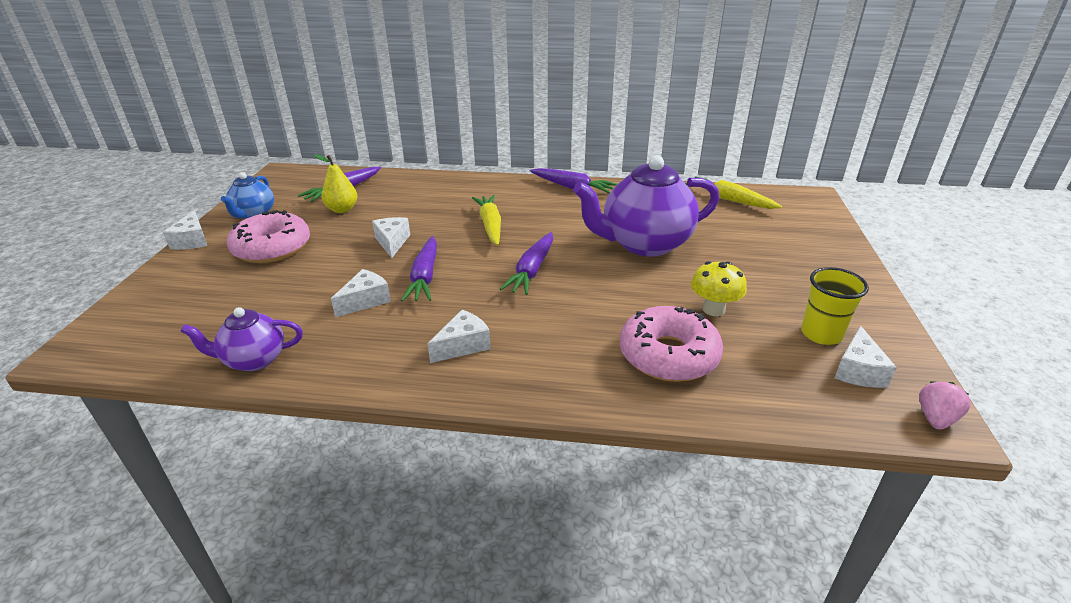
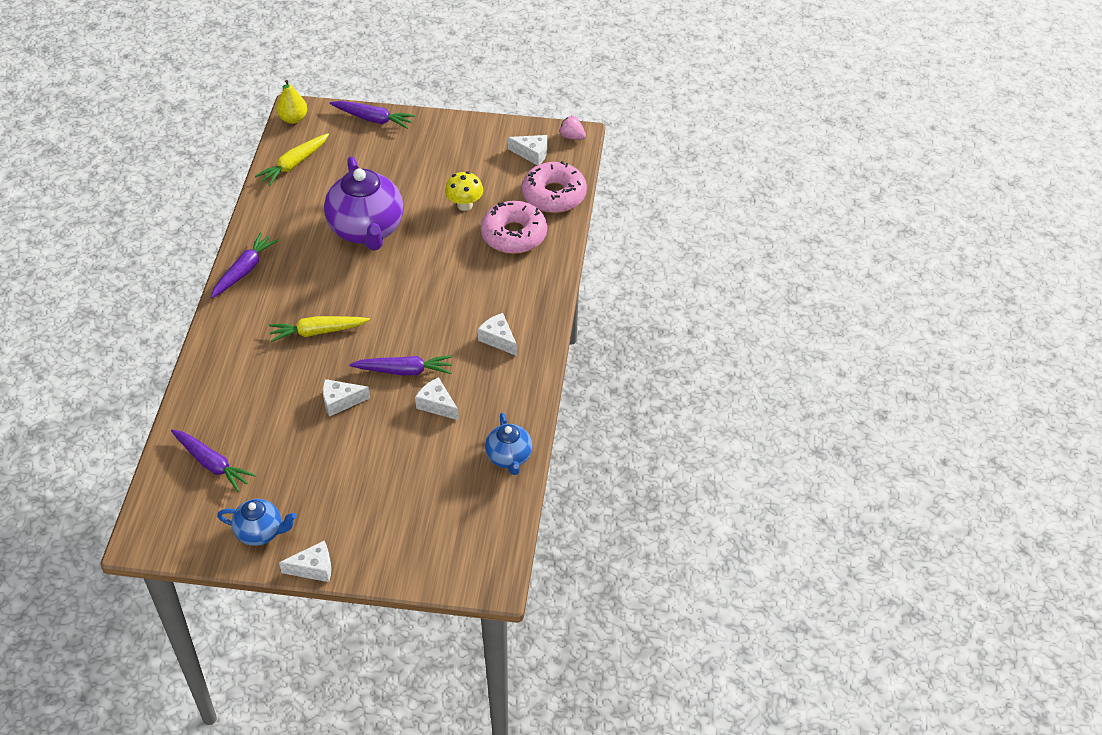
camera: 90 degrees left, 15 degrees up
(254, 360) = (509, 457): purple teapot -> blue teapot
(272, 248) = (338, 494): pink donut -> pink donut (554, 195)
(342, 209) = (261, 455): yellow pear -> yellow pear (293, 119)
(532, 271) = (402, 302): purple carrot -> purple carrot (373, 119)
(821, 334) = (496, 160): yellow cup -> none

